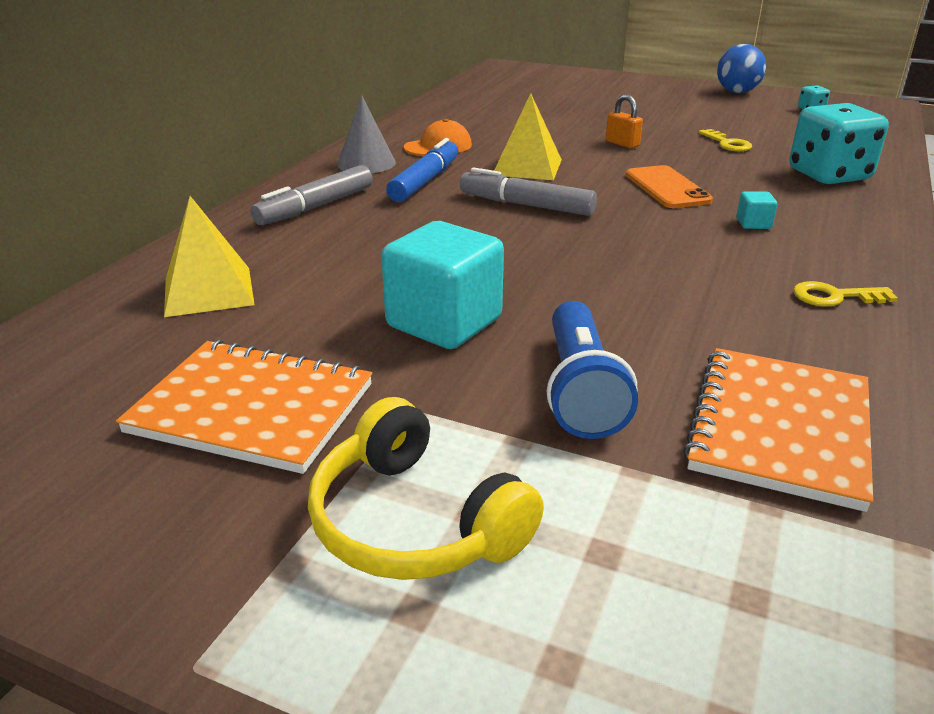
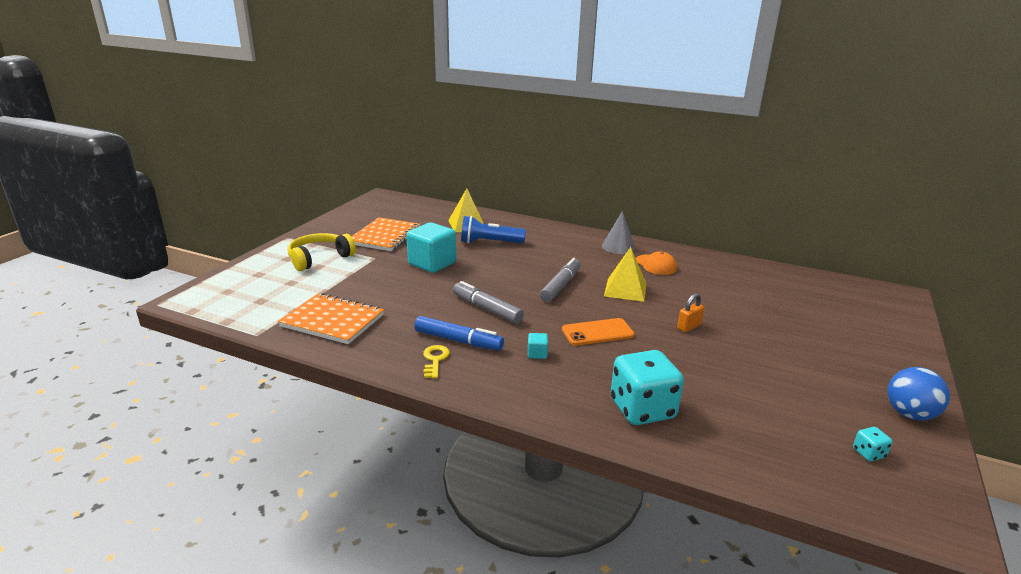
camera: 90 degrees right, 5 degrees down
(315, 207) = (552, 238): grey marker -> grey marker (487, 309)
(425, 181) = (592, 261): blue marker -> blue marker (458, 341)
(580, 390) = (374, 286): blue flashlight -> blue flashlight (489, 242)
(727, 143) = (710, 374): yellow key -> none

